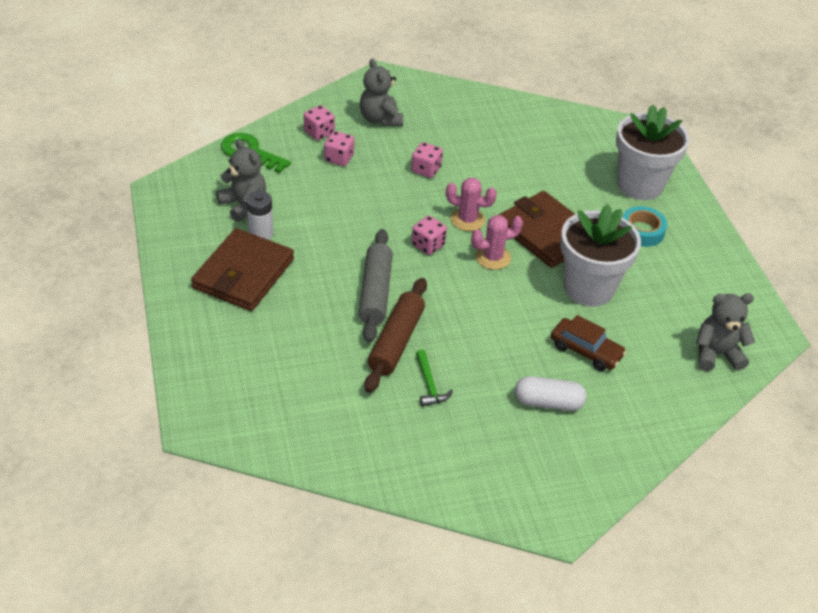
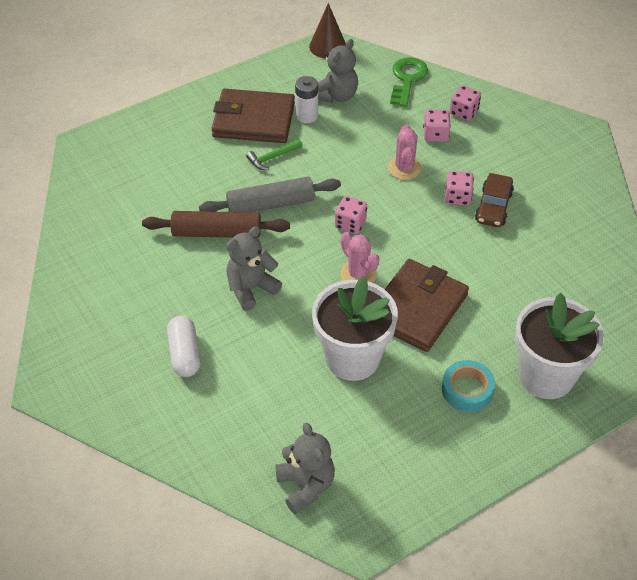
camera: 75 degrees right, 5 degrees up
(162, 190) = (327, 46): none -> brown cone
(380, 119) = (513, 147): grey teddy bear -> grey teddy bear (251, 289)
(429, 384) = (175, 266): green hammer -> green hammer (272, 158)
(467, 220) = (402, 244): pink cactus -> pink cactus (404, 168)
(586, 351) = (263, 371): brown car -> brown car (493, 207)

